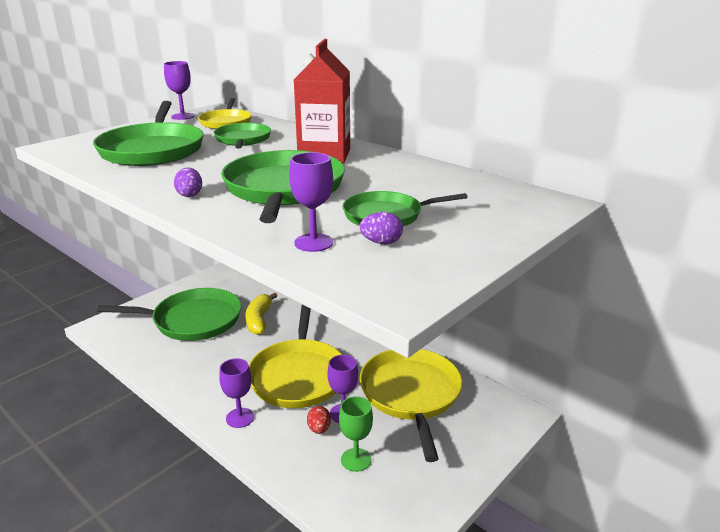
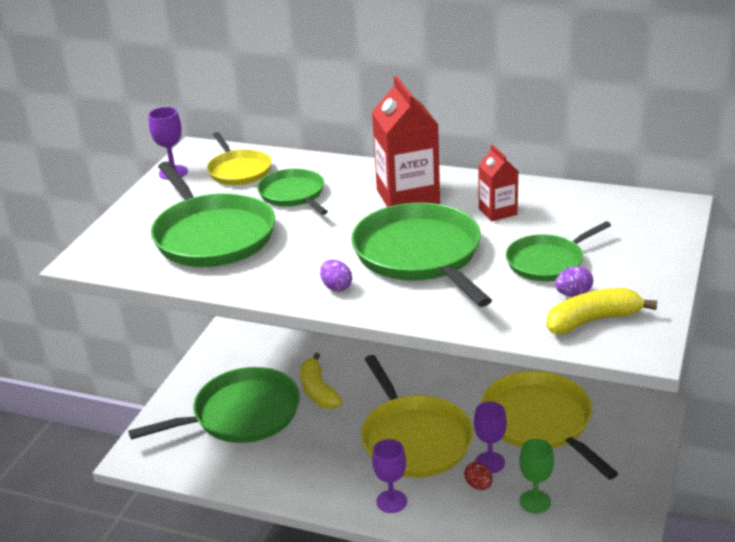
camera: 20 degrees left, 5 degrees up
(313, 243) = (517, 311): purple goblet -> none
(375, 266) = (593, 320): none -> yellow banana
(385, 176) = (497, 211): none -> red carton

